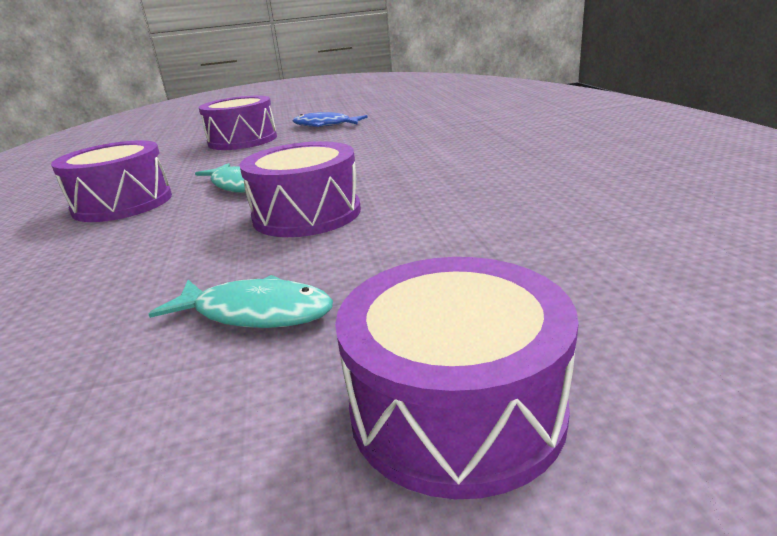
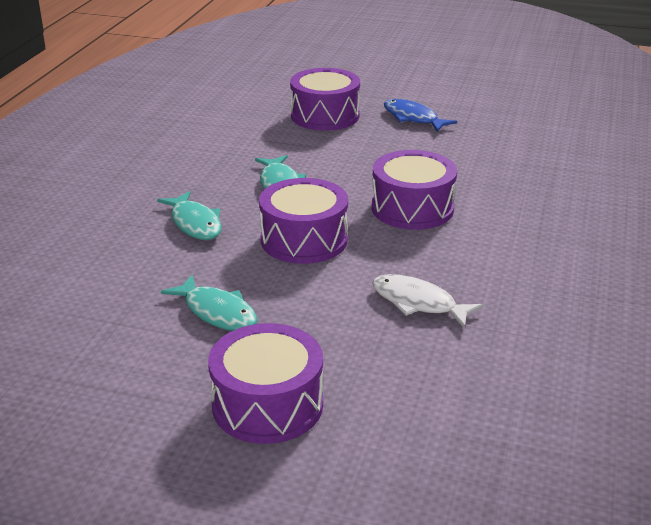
camera: 25 degrees right, 5 degrees up
(123, 203) = (190, 174): purple drum -> purple drum (412, 208)
(155, 238) = (195, 223): none -> turquoise fish
(498, 223) = (418, 303): none -> white fish

